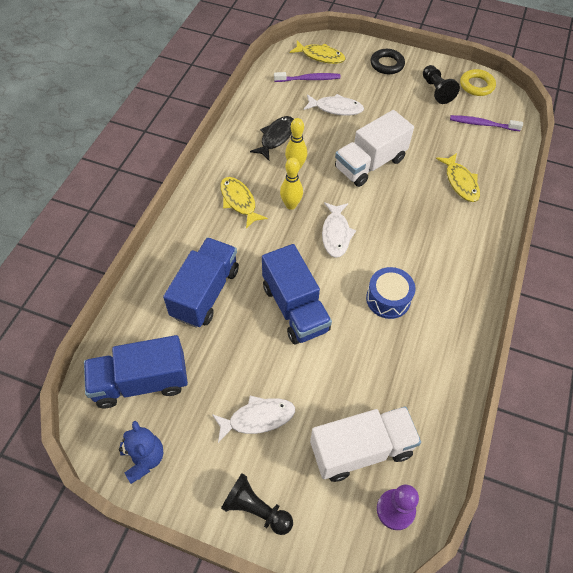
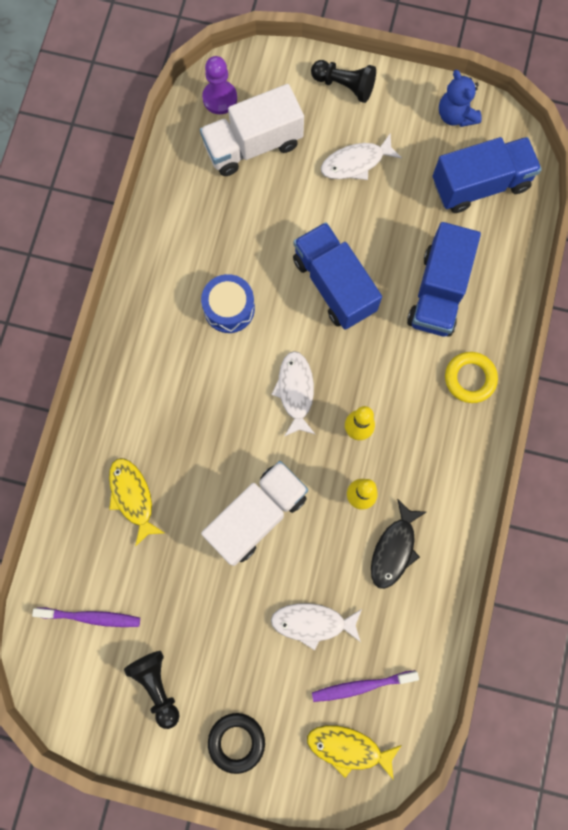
camera: 175 degrees right, 20 degrees up
(239, 201) = (425, 427): yellow fish -> none
(476, 85) = (91, 707): yellow ring -> yellow ring (470, 378)

